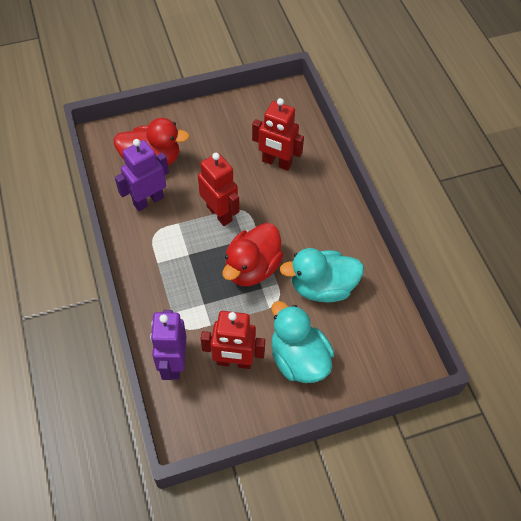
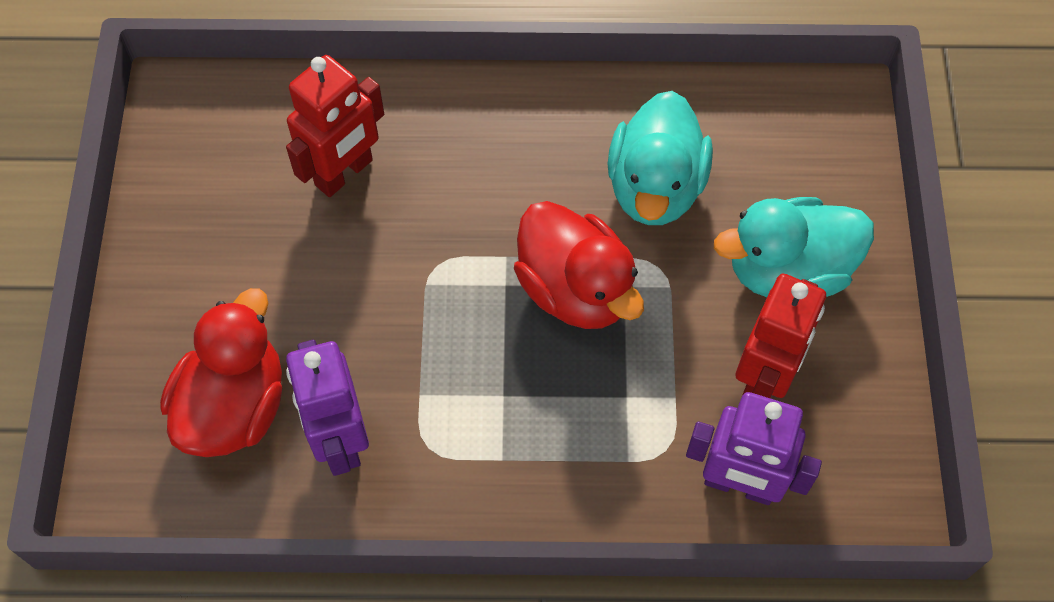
camera: 70 degrees left, 5 degrees up
(219, 213) = (427, 311): red robot -> none

